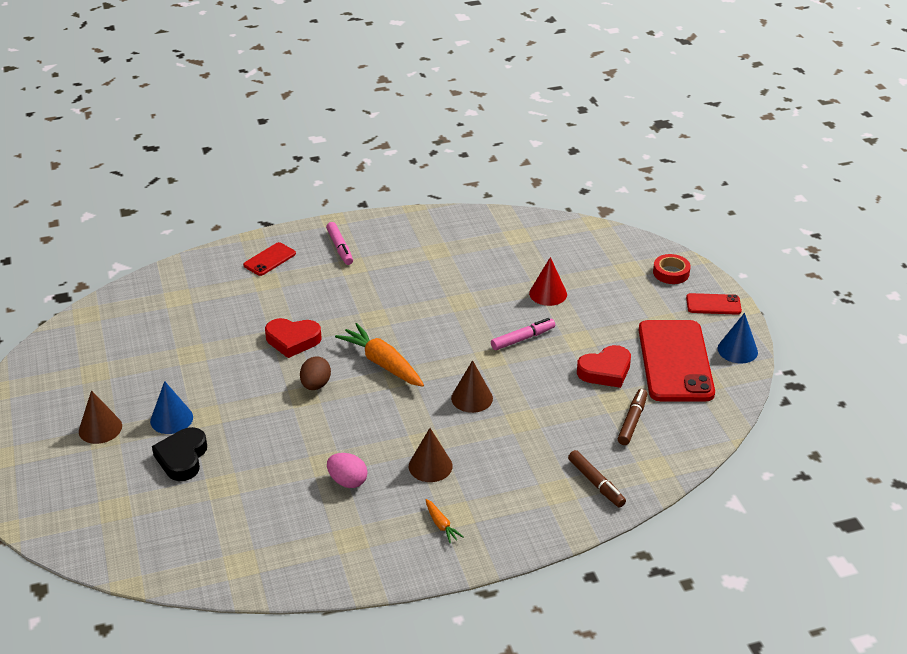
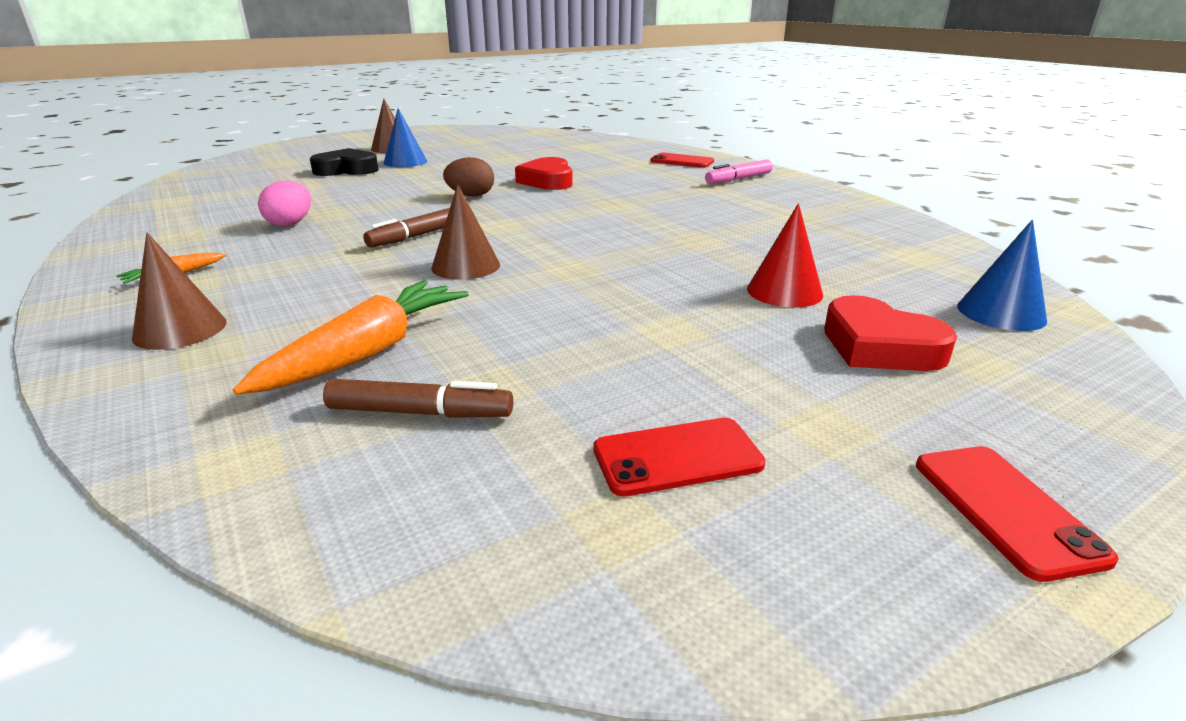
camera: 75 degrees right, 10 degrees down
(382, 363) = (525, 216): orange carrot -> orange carrot (368, 352)
(430, 466) = (309, 258): brown cone -> brown cone (180, 329)
(522, 339) = (636, 284): pink marker -> none
(596, 483) = (216, 387): brown marker -> brown marker (417, 236)
(605, 371) = (586, 365): red heart -> red heart (879, 346)
(671, 273) = (1047, 418): red tape -> none
(675, 361) = (677, 457): red phone -> red phone, size x0.47
(737, 350) = (822, 588): blue cone -> blue cone (1001, 313)

